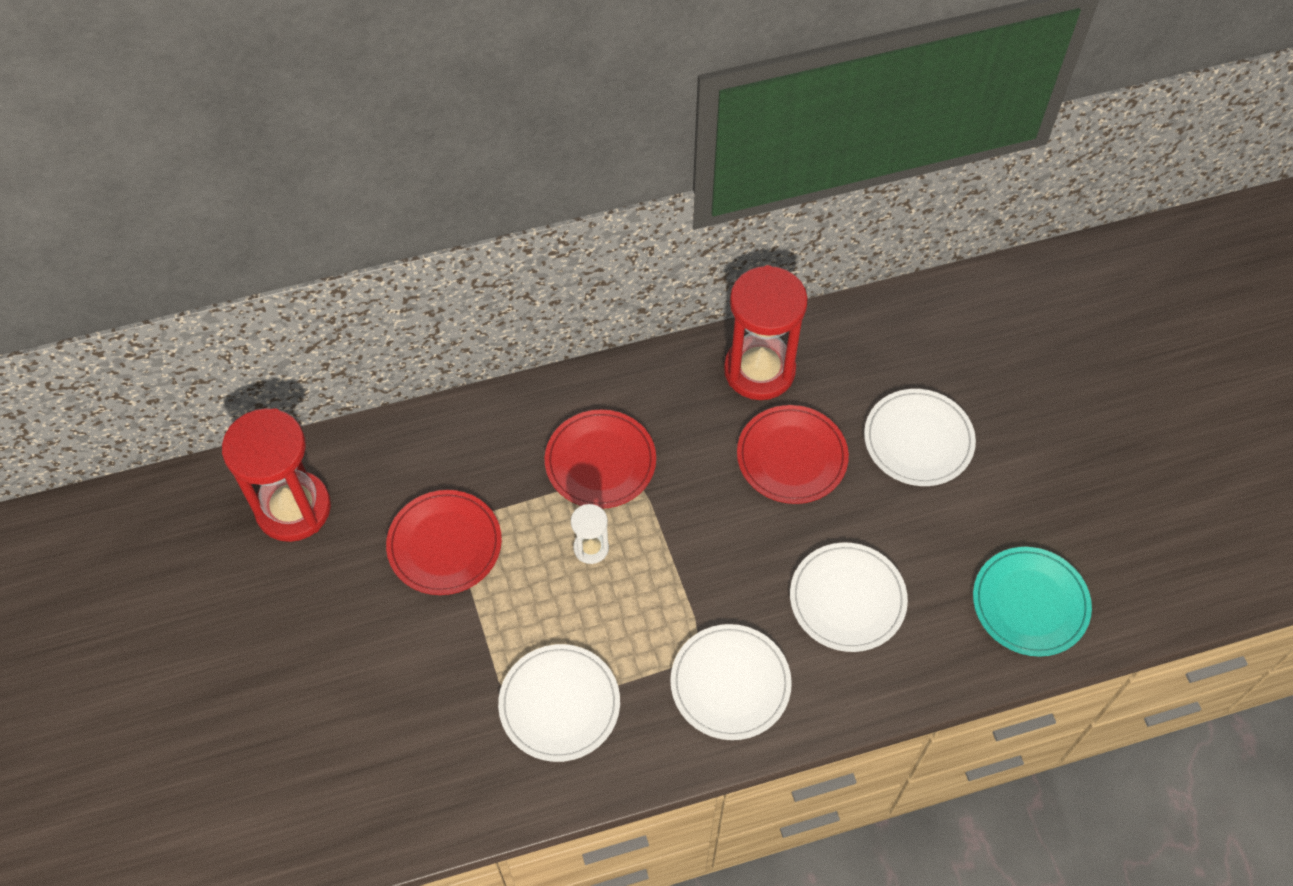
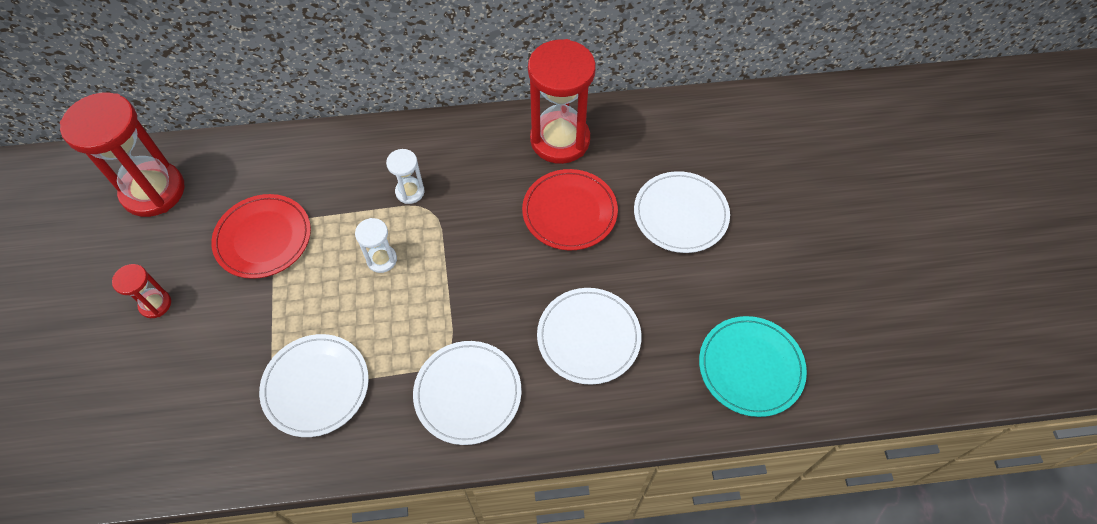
camera: 10 degrees right, 0 degrees up
(344, 642) = (155, 304): none -> red hourglass
(600, 461) = (410, 192): red plate -> white hourglass

